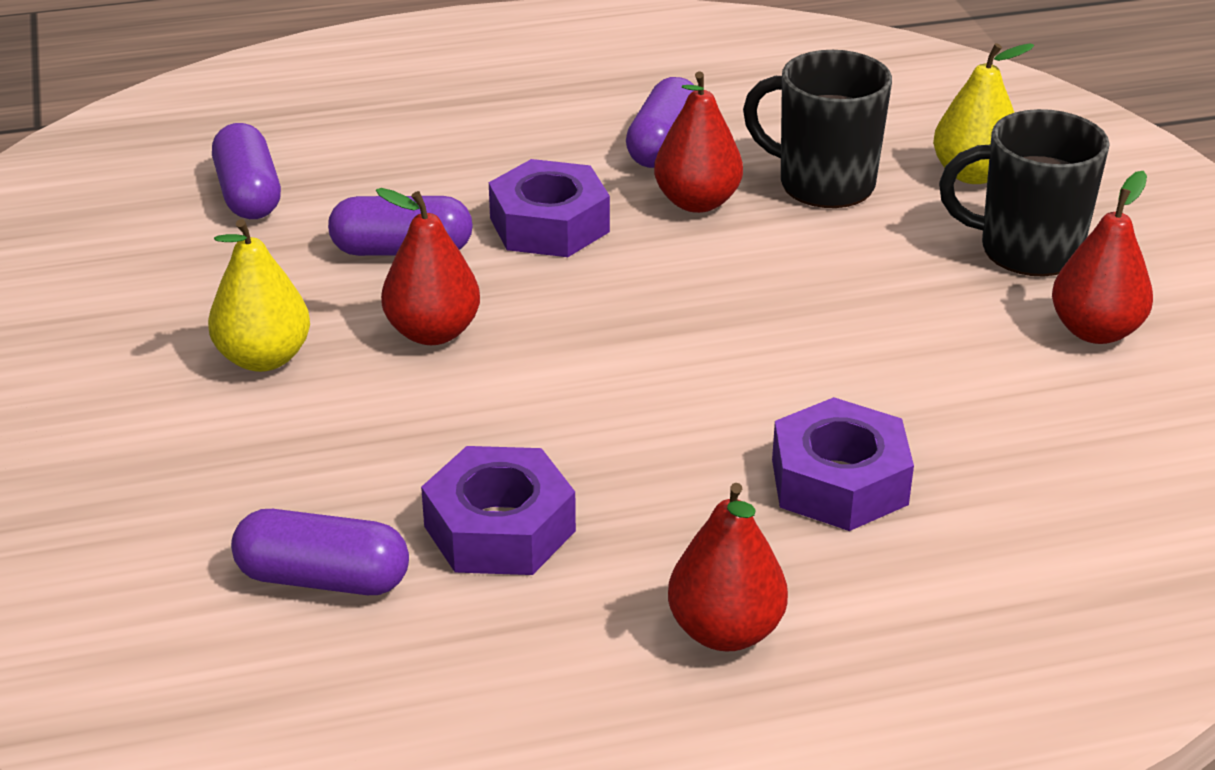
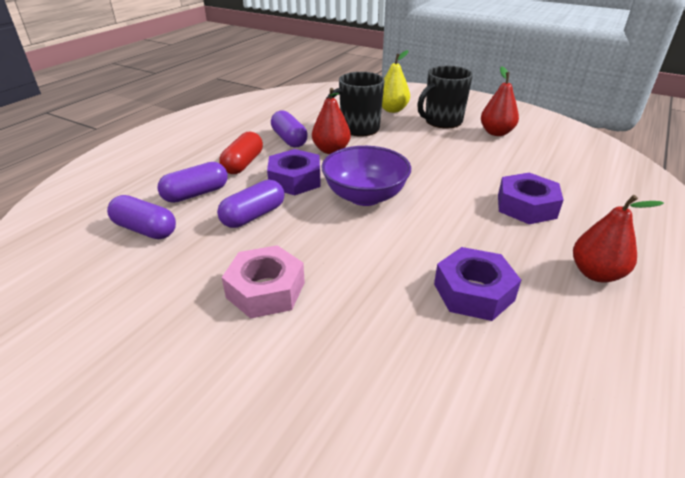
camera: 45 degrees left, 0 degrees up
(263, 358) = (265, 290): yellow pear -> pink nut
(323, 579) = (456, 365): purple capsule -> purple capsule (196, 194)
(433, 332) = (318, 237): red pear -> none
(519, 156) = (243, 164): none -> red capsule
(605, 311) = (365, 196): none -> purple bowl

